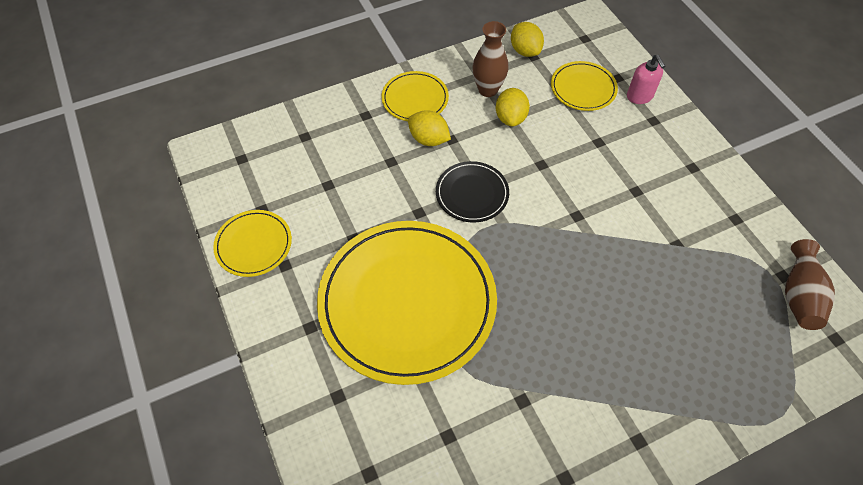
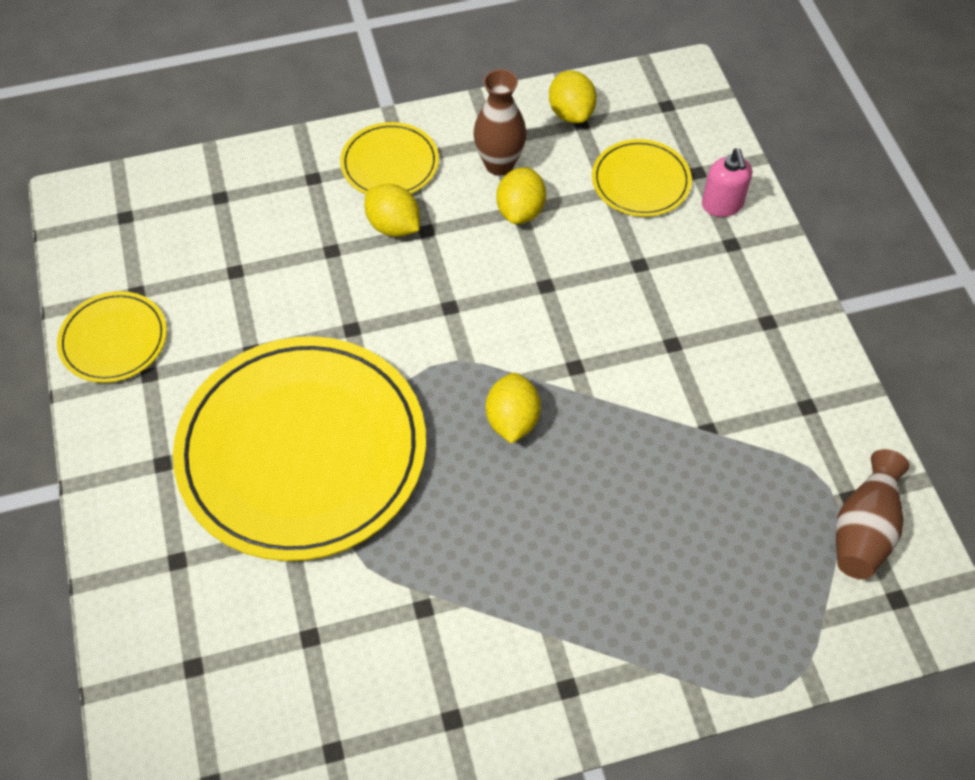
camera: 10 degrees right, 0 degrees up
(472, 193) = (433, 313): black plate -> none
(545, 258) = (512, 420): none -> yellow lemon

